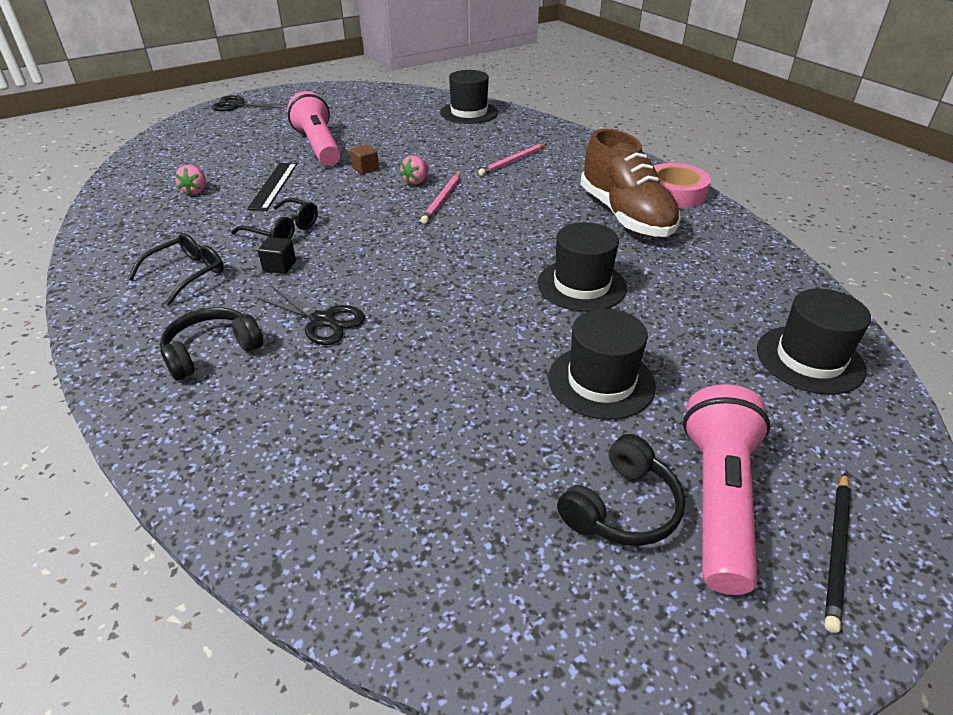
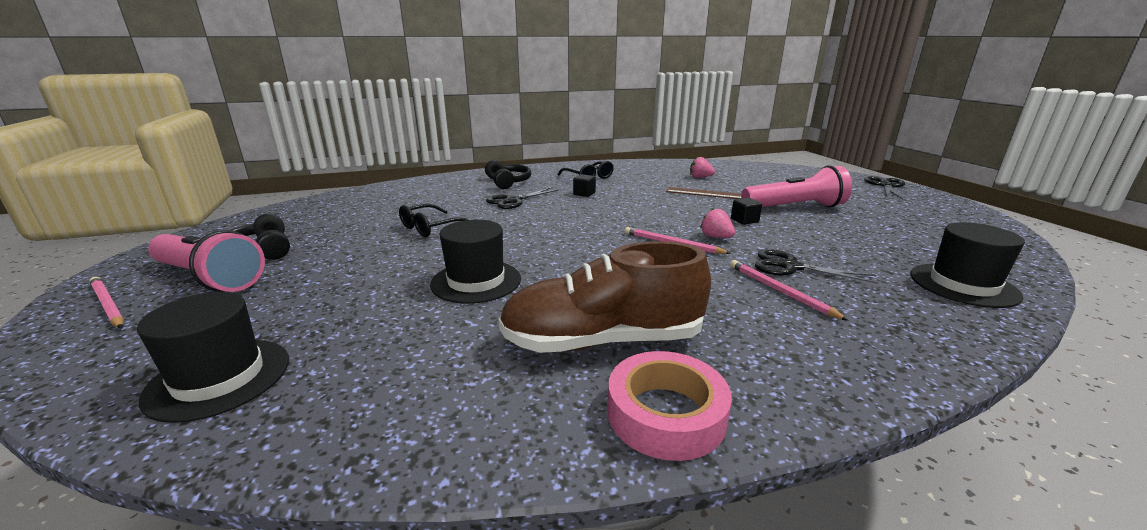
camera: 105 degrees right, 15 degrees down
(273, 186) = (708, 194): black ruler -> brown ruler
(283, 231) = (632, 195): black glasses -> black glasses (430, 228)
(365, 169) = (744, 220): brown cube -> black cube
(468, 156) = (791, 267): none -> black scissors
(601, 382) = (354, 265): black hat -> none
(837, 550) = (107, 305): black pencil -> pink pencil

